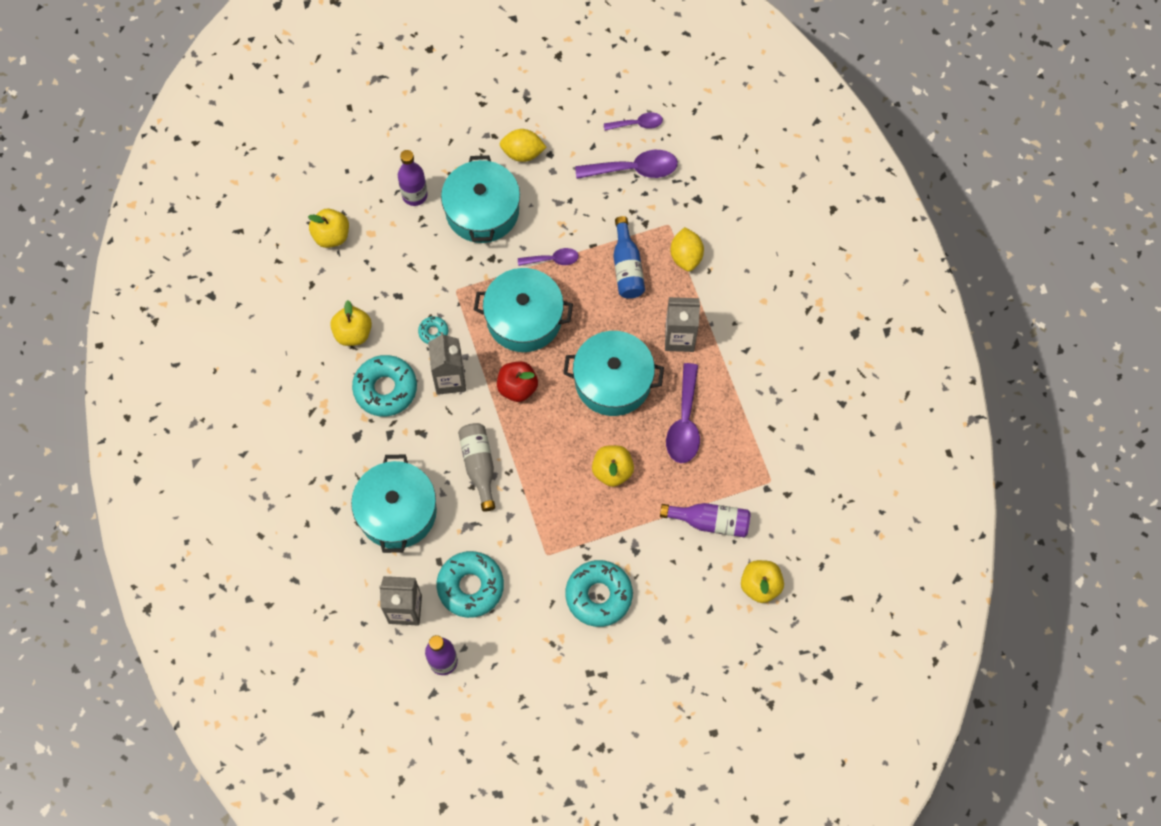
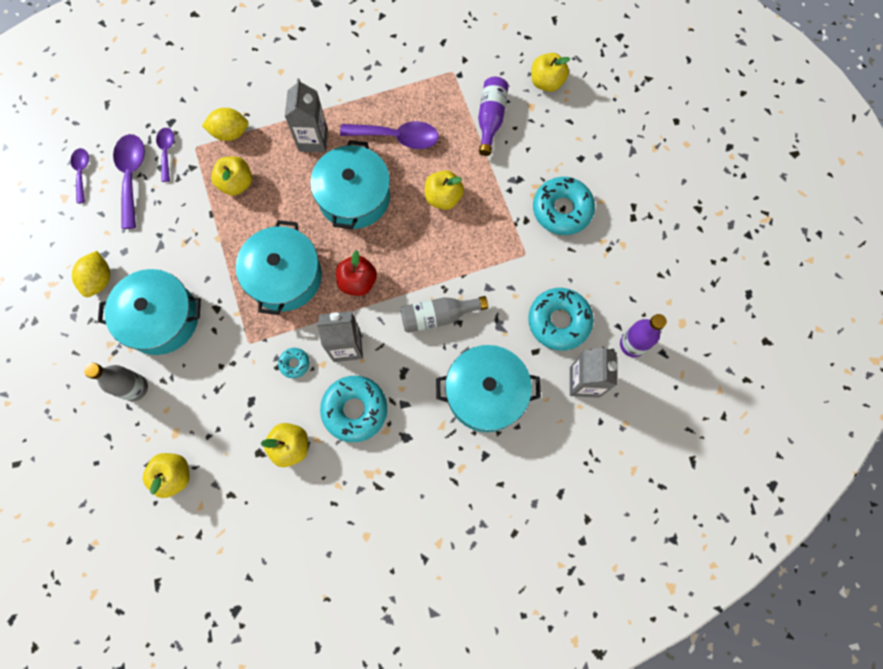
camera: 90 degrees left, 5 degrees up
(414, 195) = (135, 388): purple bottle -> grey bottle
(553, 259) = (223, 250): purple spoon -> purple spoon (167, 151)
(627, 267) = (236, 183): blue bottle -> yellow apple

